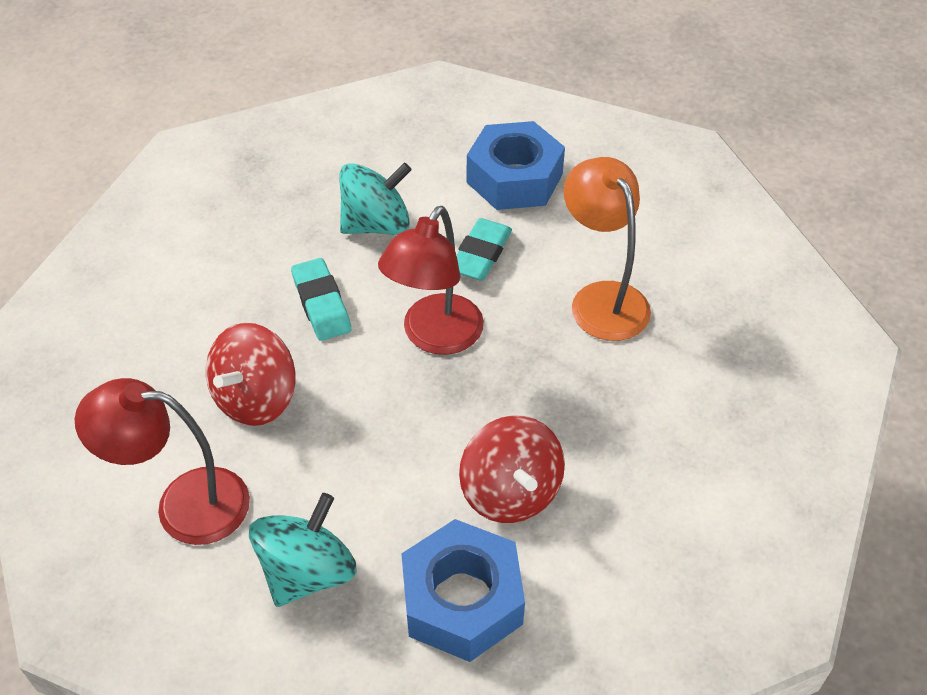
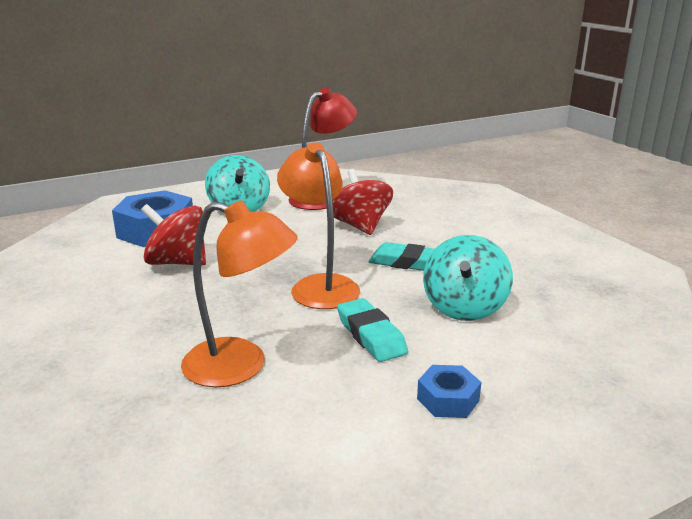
camera: 130 degrees right, 25 degrees down
(435, 337) = (320, 285): red lamp -> orange lamp
(514, 178) = (448, 399): blue nut -> blue nut, size x0.51

